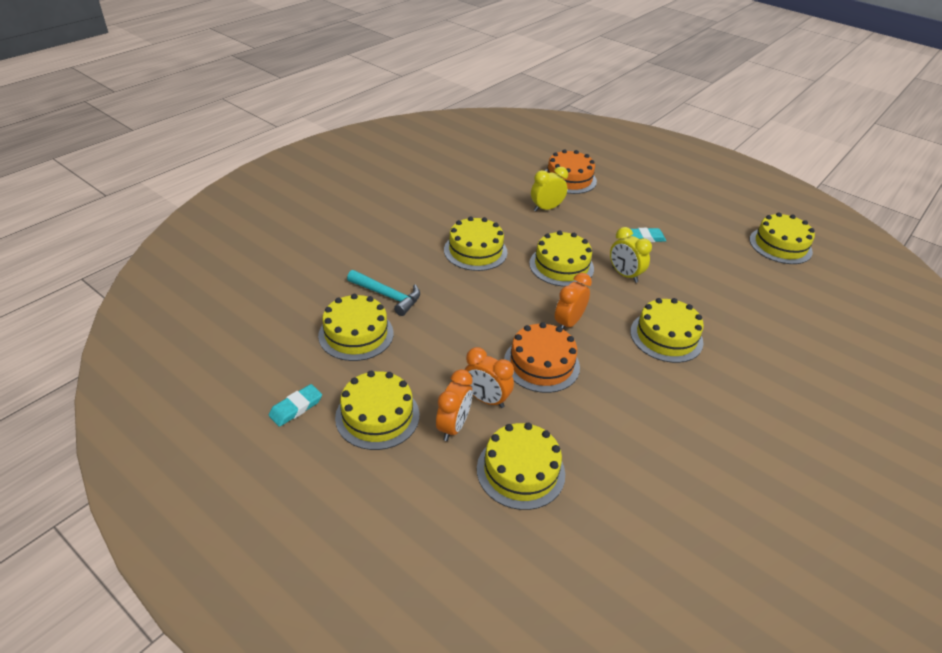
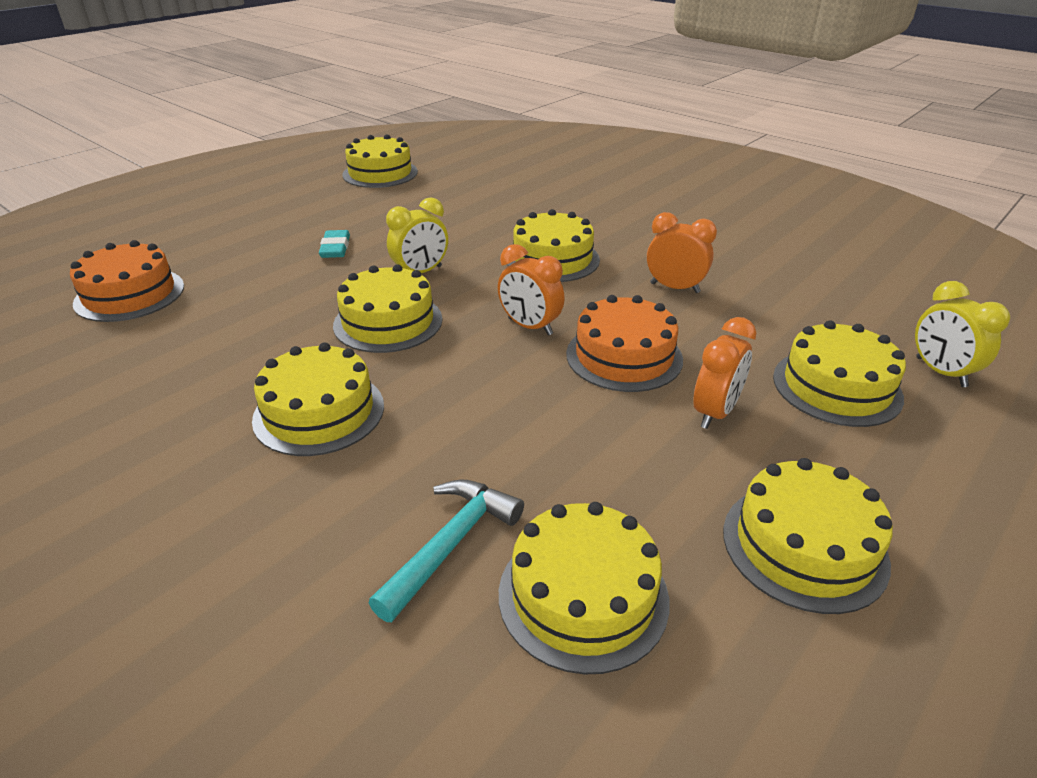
camera: 85 degrees left, 5 degrees down
(296, 407) = (840, 693): turquoise eraser -> none
(453, 426) = (786, 448): orange clock -> orange clock (674, 288)
(546, 208) = (213, 324): yellow clock -> yellow clock (940, 372)

